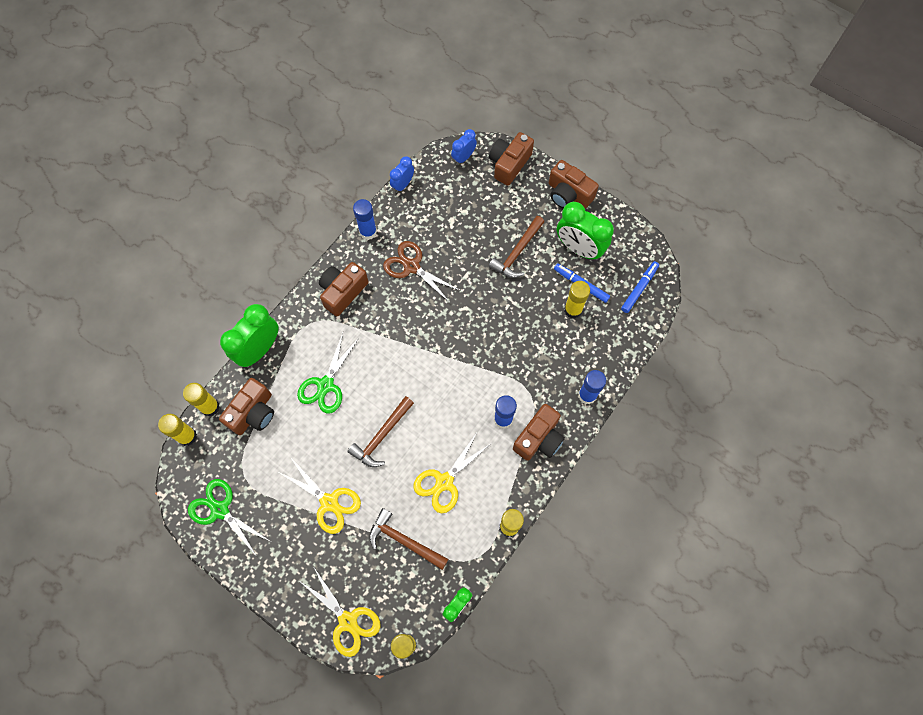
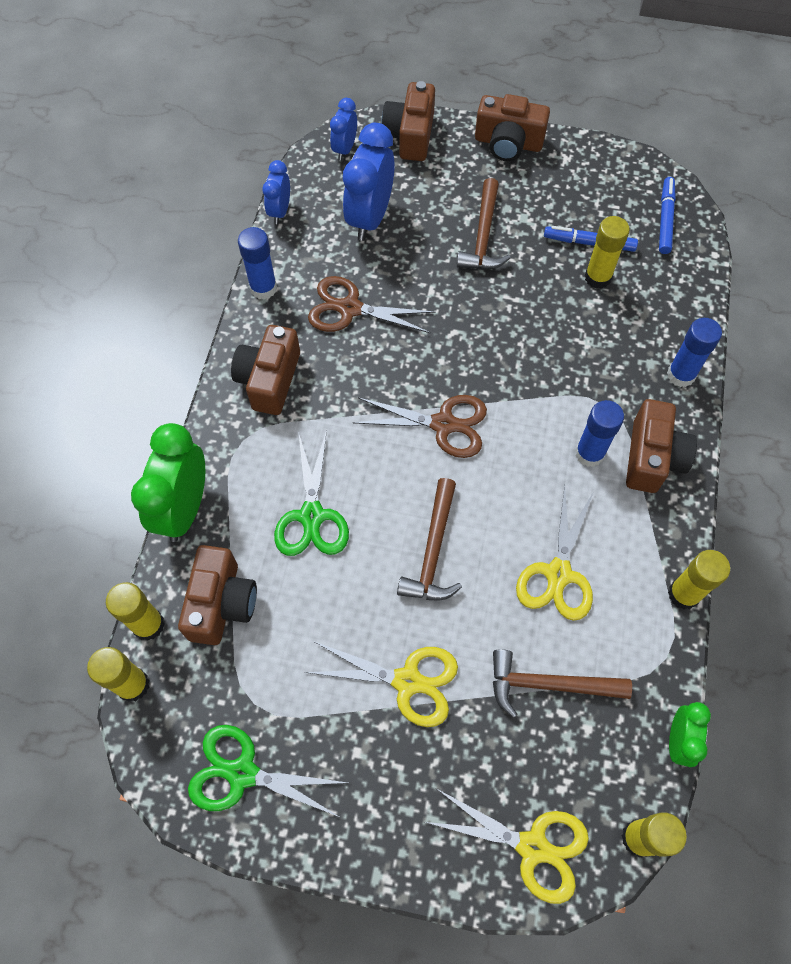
camera: 25 degrees left, 5 degrees down
(428, 363) = (443, 424): none -> brown scissors
(454, 211) = (370, 218): none -> blue clock
(579, 248) = (560, 201): green clock -> none

